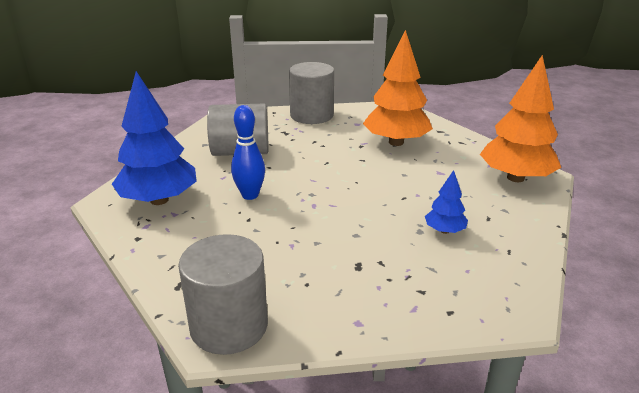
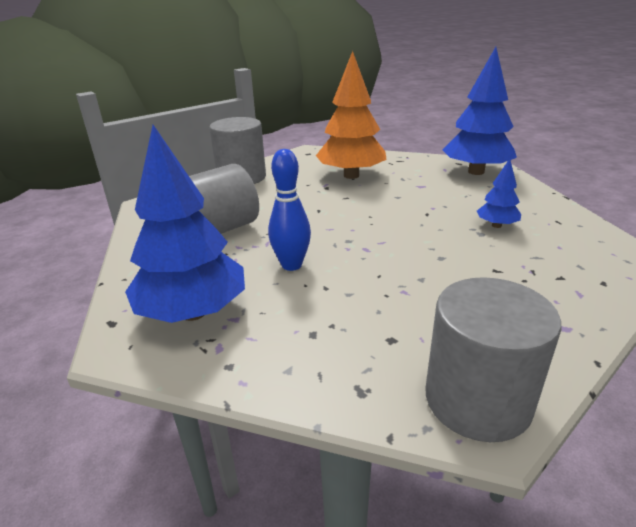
camera: 35 degrees left, 0 degrees up
(515, 178) = (476, 172): orange tree -> blue tree

